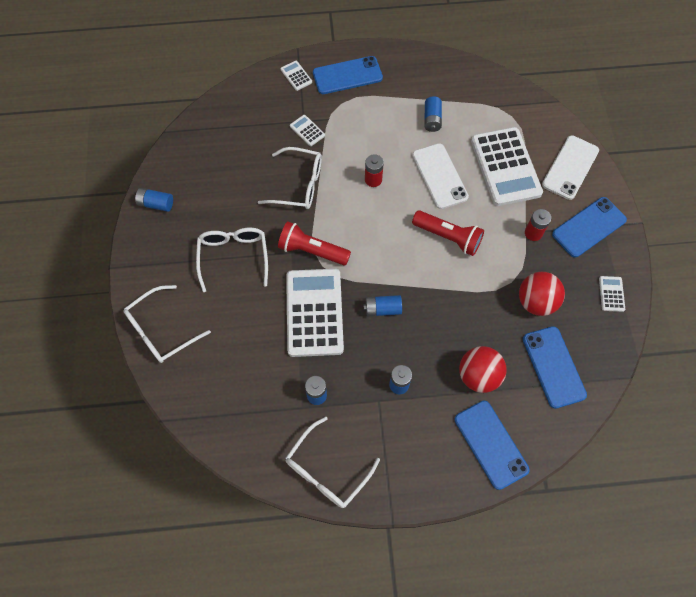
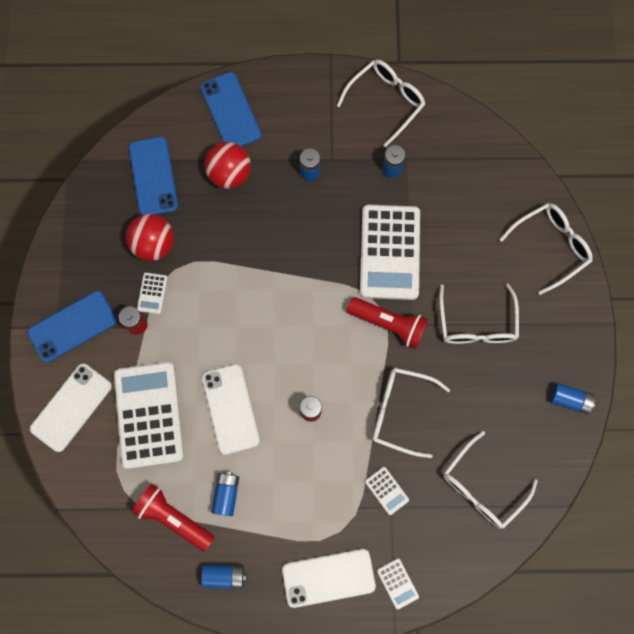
camera: 175 degrees left, 10 degrees up
(232, 138) = (481, 487): none -> white glasses
(347, 75) = (328, 577): blue phone -> white phone
(382, 309) = (317, 250): blue battery -> blue battery (224, 575)
(448, 237) = (234, 327): red flashlight -> red flashlight (173, 517)
(611, 294) = (72, 246): white calculator -> white calculator (152, 293)

